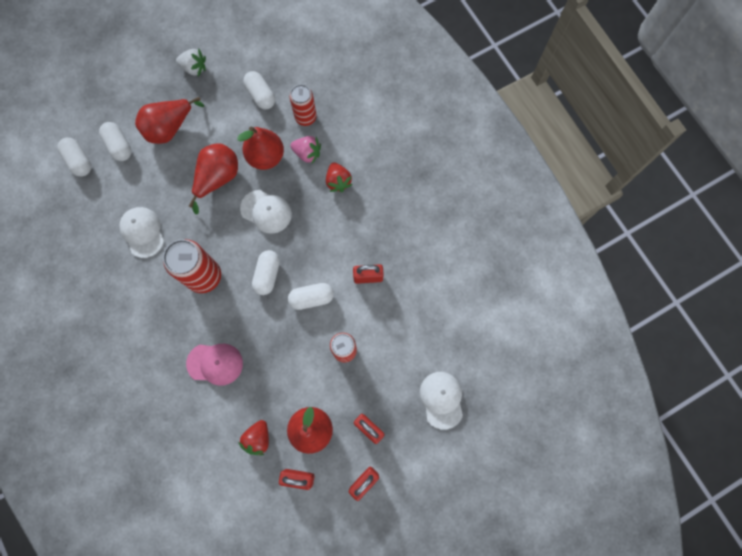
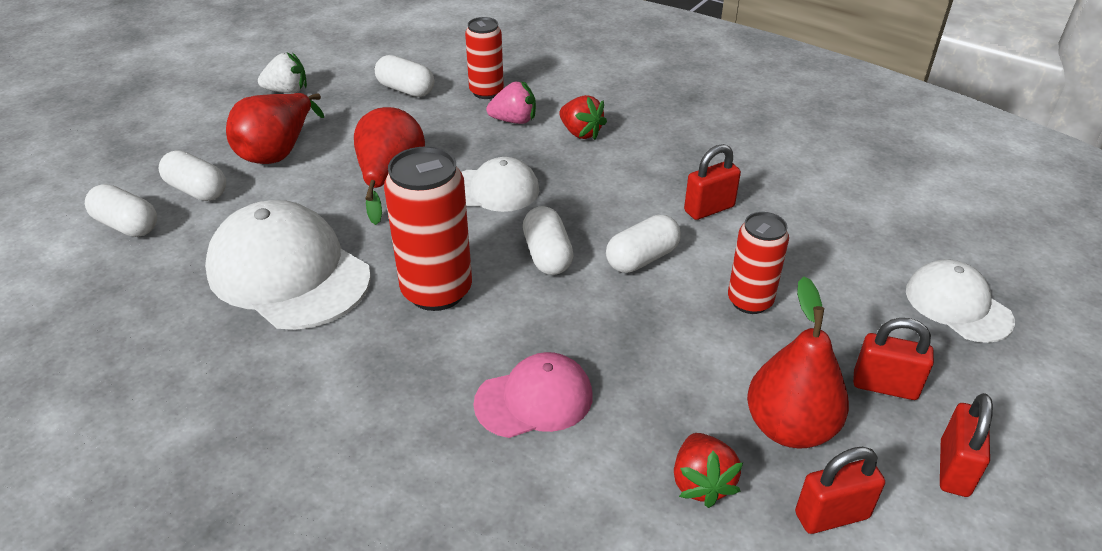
camera: 25 degrees left, 35 degrees down
(142, 232) = (288, 272): white cap -> white cap, size x1.72
(266, 157) = (453, 139): red pear -> none

